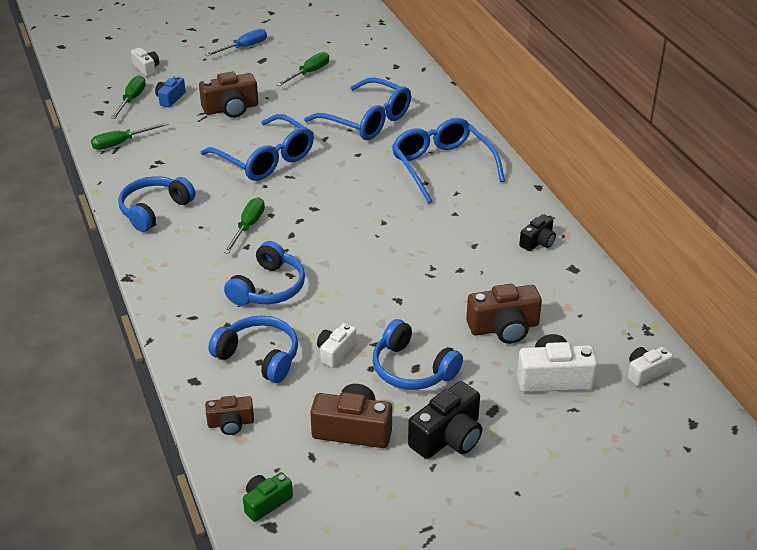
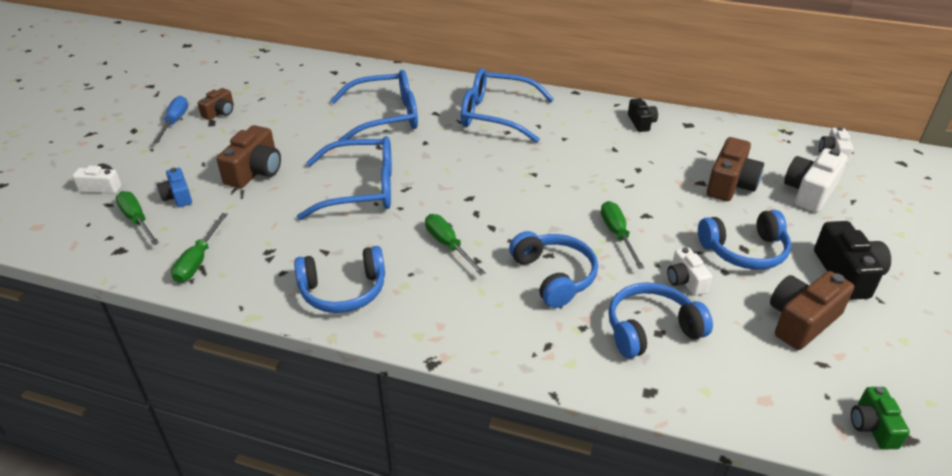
camera: 50 degrees left, 0 degrees up
(154, 210) = (343, 291): blue headphones -> blue headphones turned 90 degrees counterclockwise
(231, 423) = (737, 396): brown camera -> brown camera (220, 112)
(309, 73) = (273, 110): green screwdriver -> green screwdriver (617, 234)

